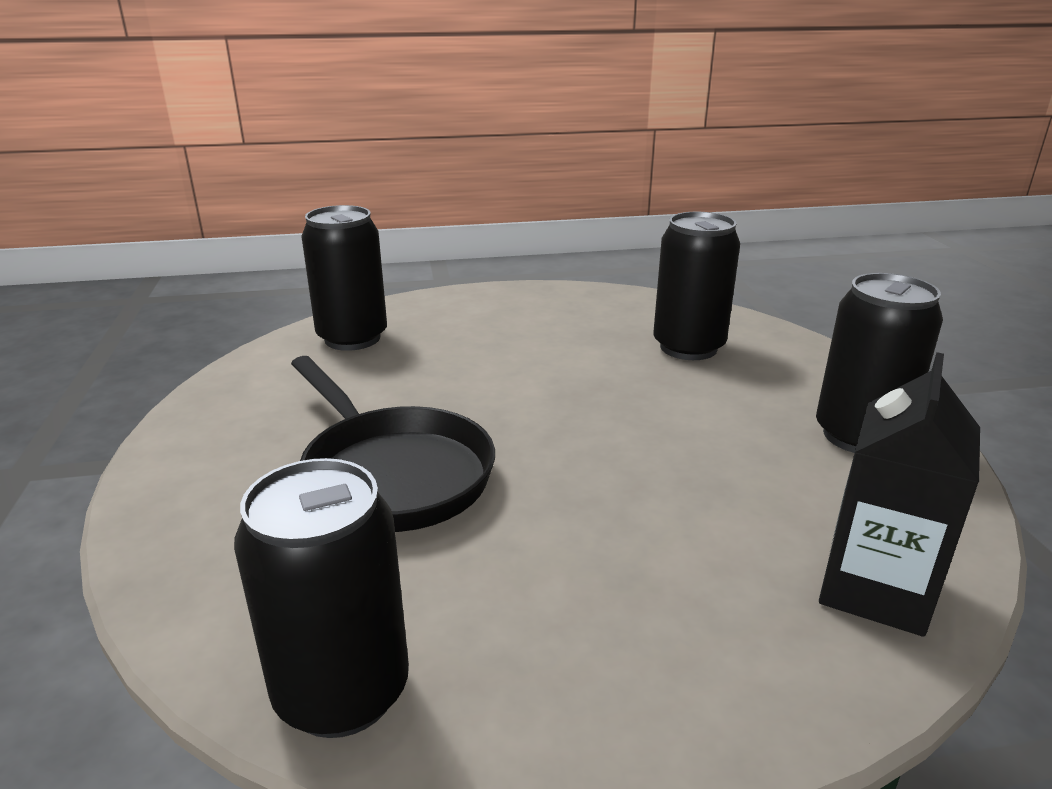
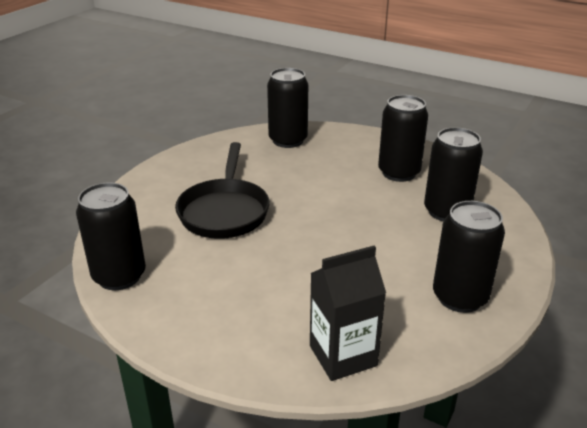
camera: 40 degrees right, 5 degrees up
(566, 325) = (399, 173): none -> black can

